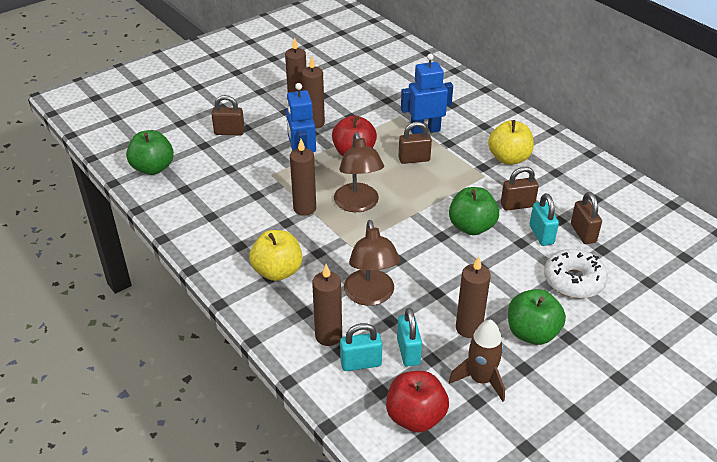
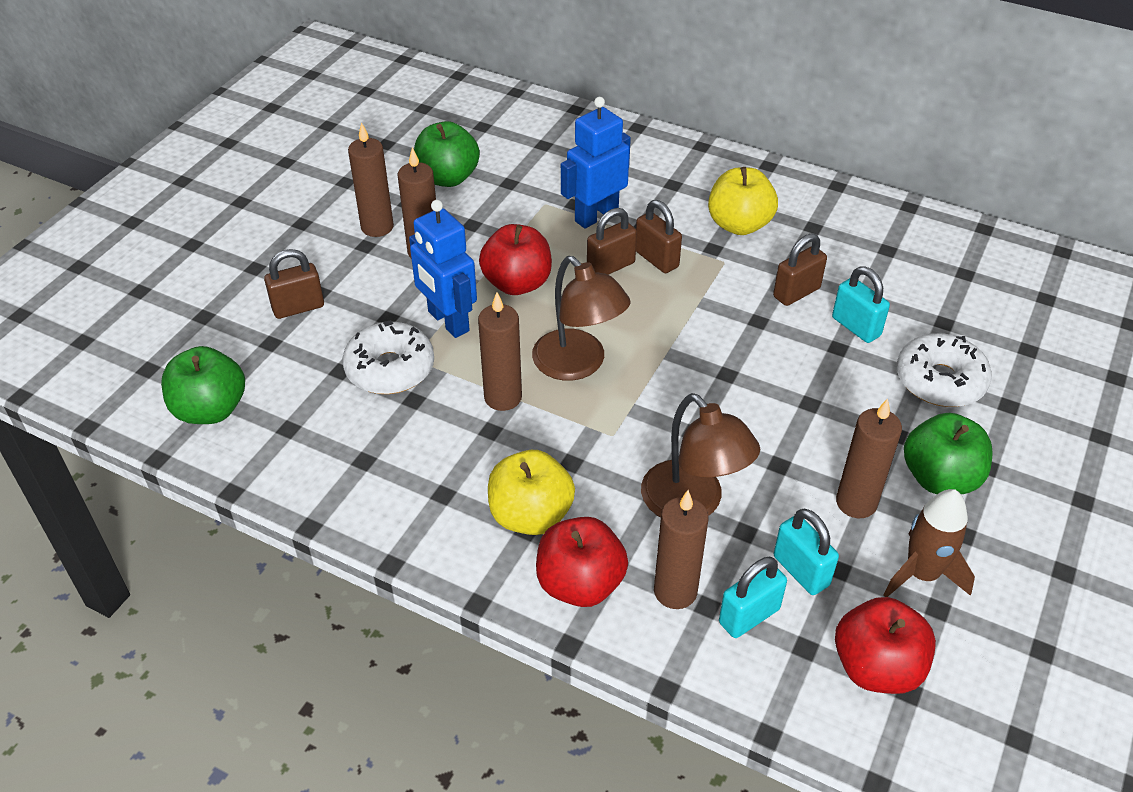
camera: 25 degrees left, 5 degrees up
(255, 176) = (390, 369): none -> white donut
(279, 314) = (580, 584): none -> red apple
(471, 227) = (758, 346): green apple -> green apple (448, 178)
(583, 233) = (906, 306): brown padlock -> brown padlock (656, 259)

